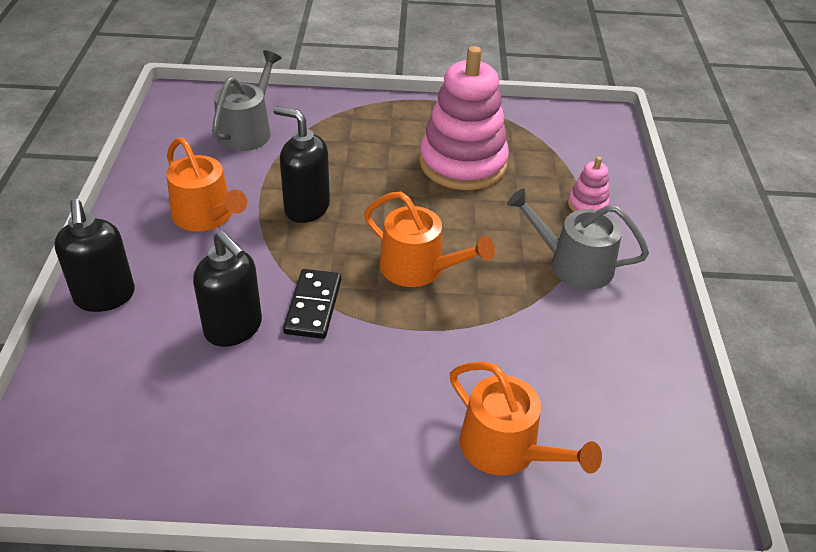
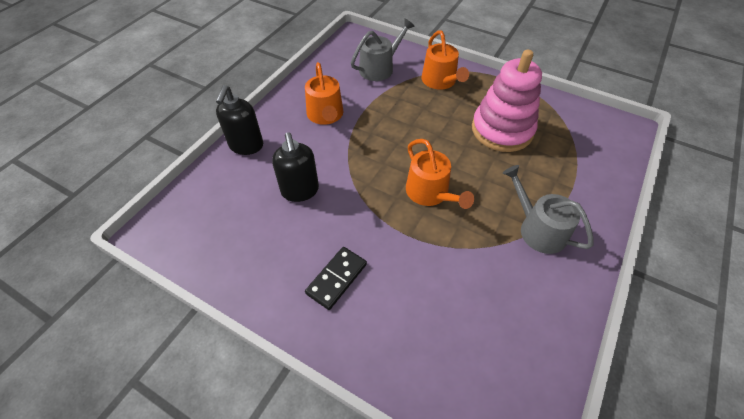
camera: 30 degrees right, 10 degrees up
(306, 208) = (385, 128): black soap dispenser -> none
(313, 306) = (352, 194): black domino -> black domino (336, 279)
(506, 449) = (413, 341): orange watering can -> orange watering can (440, 81)
(587, 205) = (575, 189): pink stacking toy -> none

